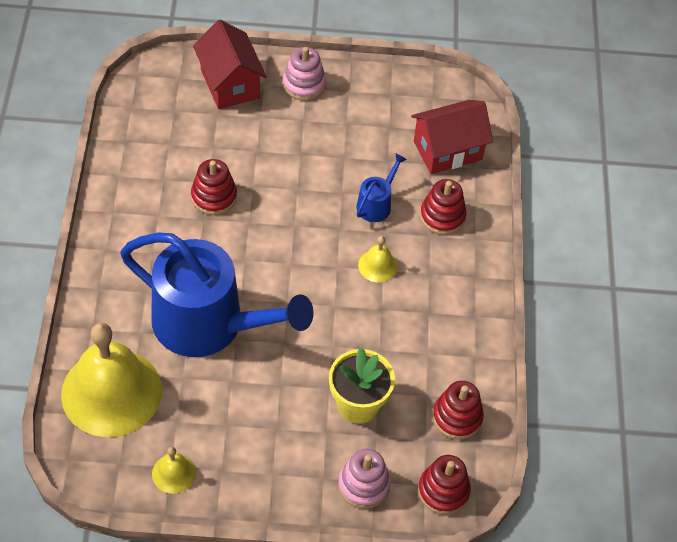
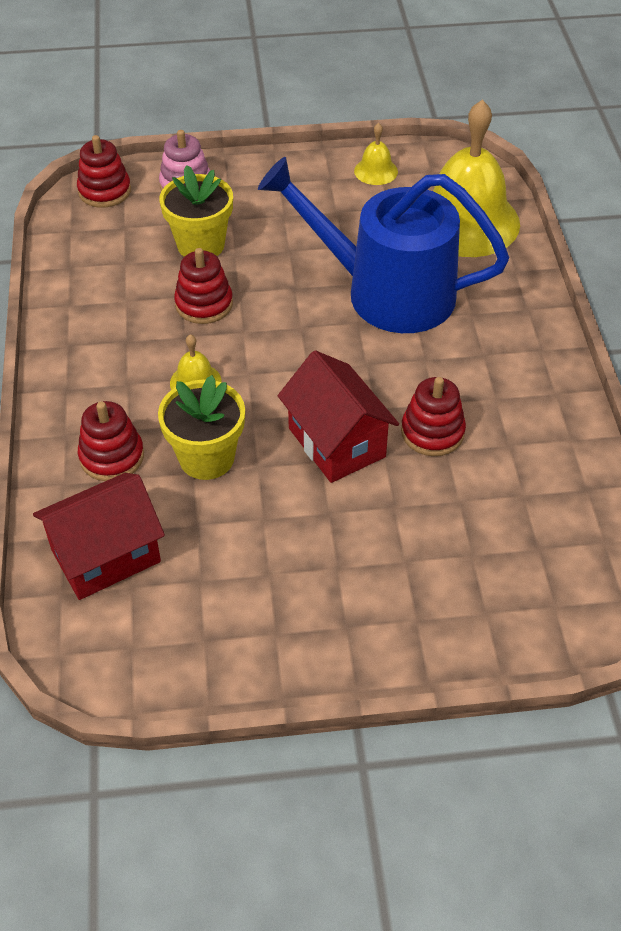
camera: 175 degrees right, 5 degrees down
(230, 84) = (471, 609): red house -> red house (336, 442)
(304, 84) = (352, 631): pink stacking toy -> none
(376, 204) = (206, 458): blue watering can -> yellow flower pot
(457, 417) = (90, 248): red stacking toy -> red stacking toy (204, 304)

